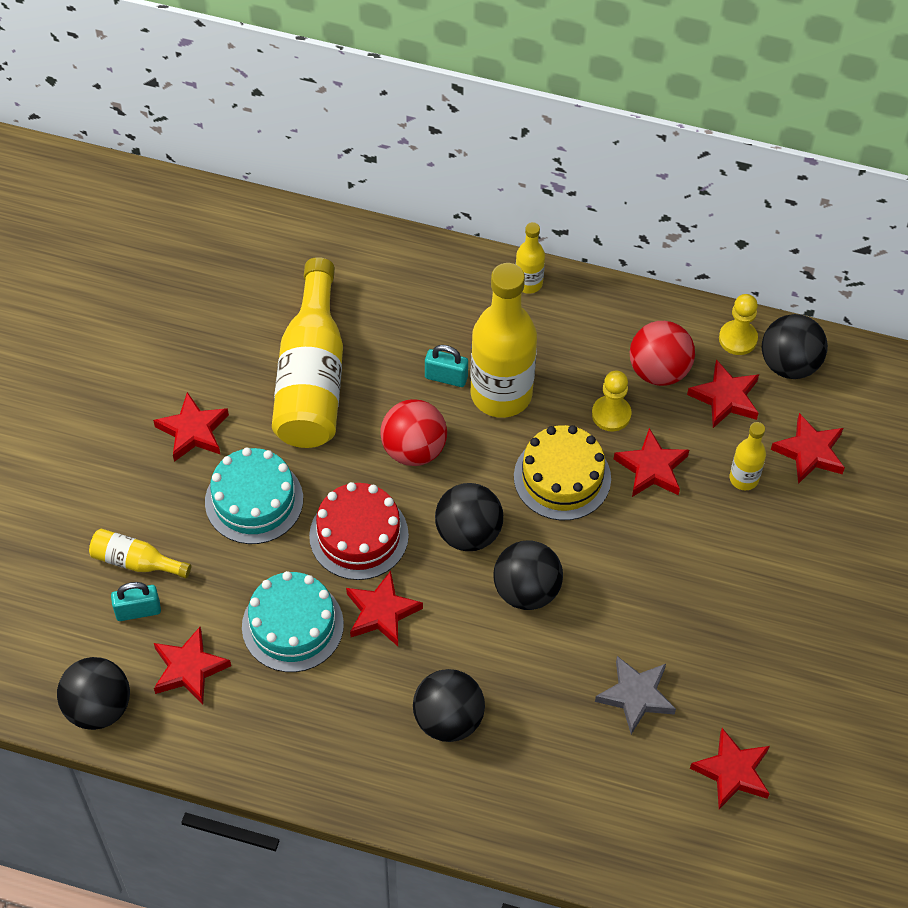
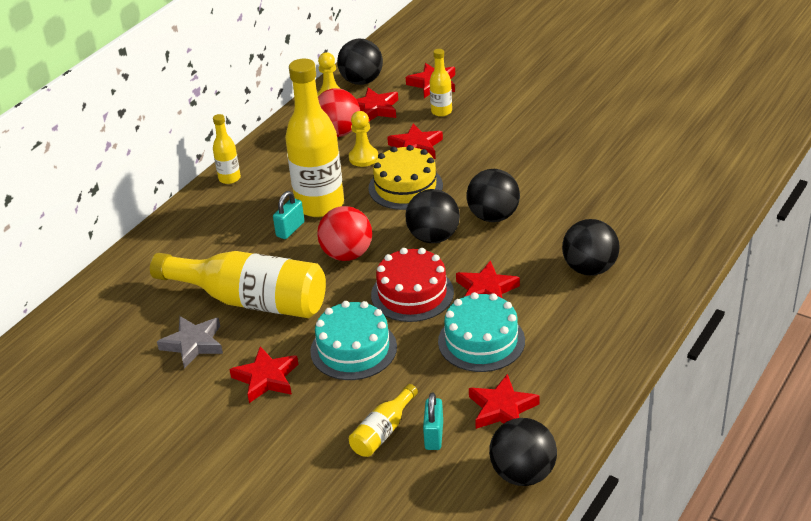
camera: 70 degrees left, 20 degrees down
(636, 696) = (594, 180): grey star -> grey star (193, 344)
(732, 772) = (661, 149): red star -> none

